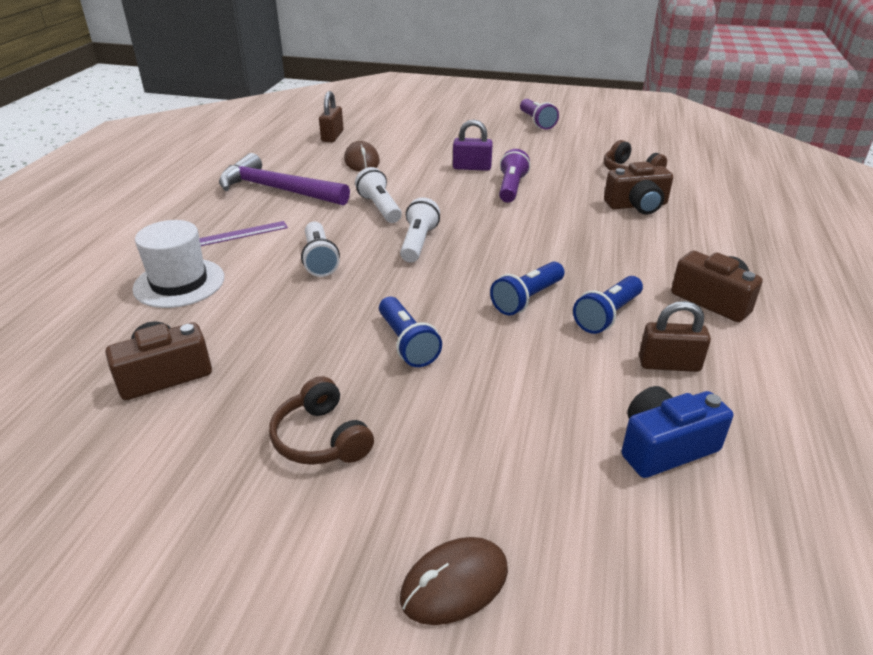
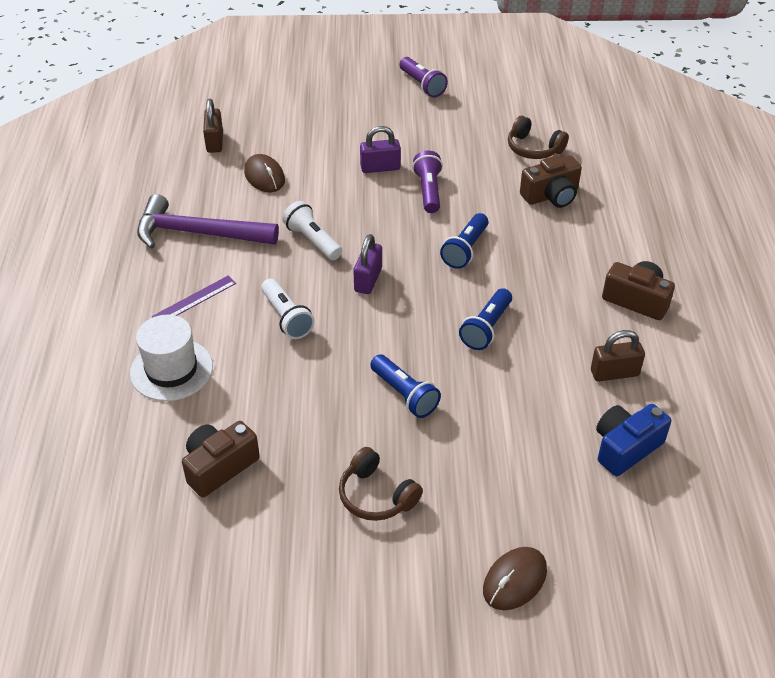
camera: 15 degrees left, 10 degrees up
(418, 242) = (368, 280): white flashlight -> purple padlock
(607, 315) = (556, 333): blue flashlight -> blue flashlight (465, 249)

